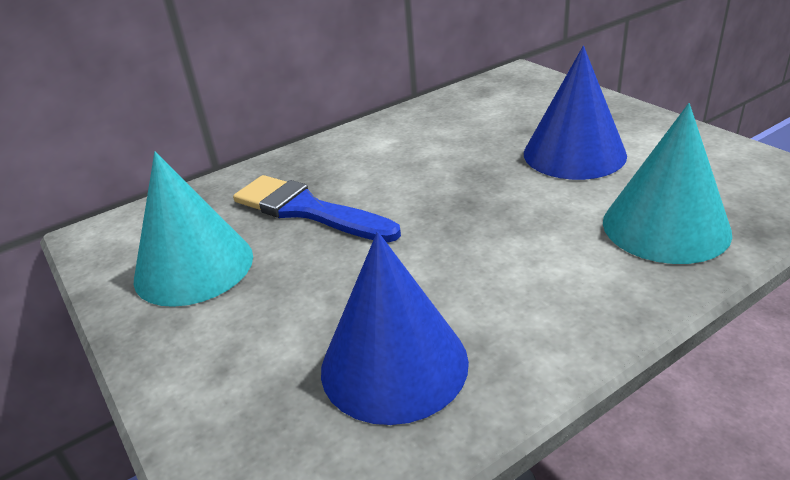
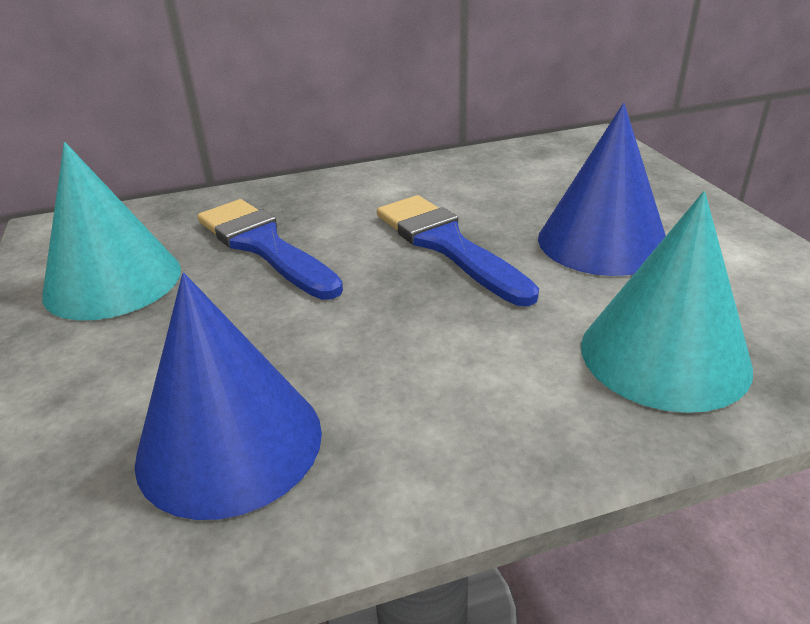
camera: 15 degrees right, 0 degrees up
(459, 180) = (448, 245): none -> blue brush

